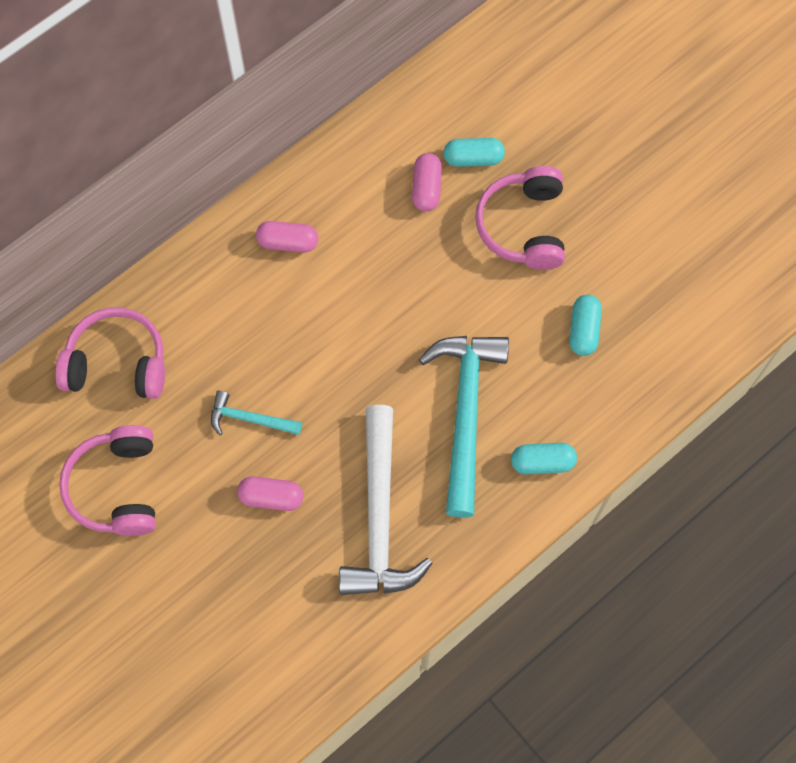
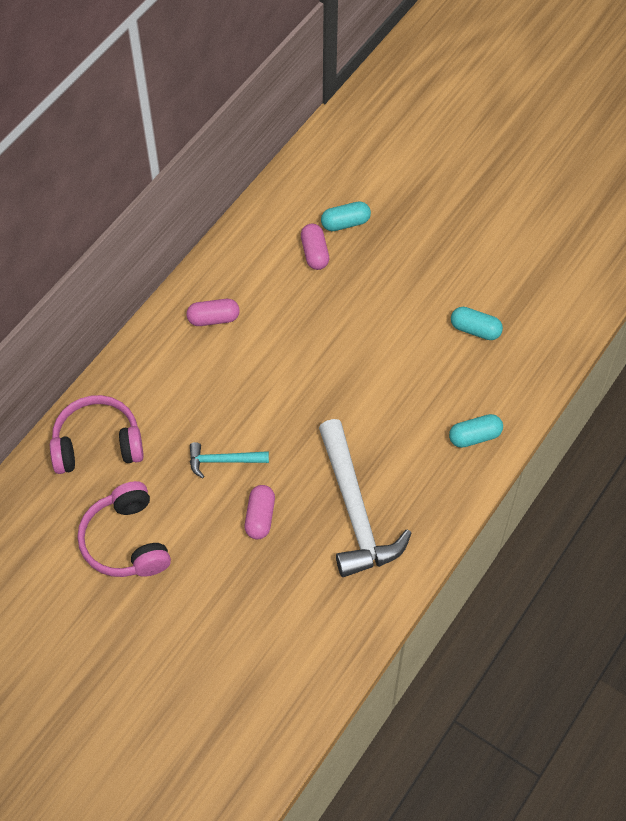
camera: 15 degrees left, 10 degrees down
(271, 497) = (260, 517): pink capsule -> pink capsule turned 75 degrees counterclockwise
(466, 413) = (401, 414): turquoise hammer -> none
(523, 226) = (402, 264): pink headphones -> none
(583, 330) = (475, 329): turquoise capsule -> turquoise capsule turned 60 degrees counterclockwise

